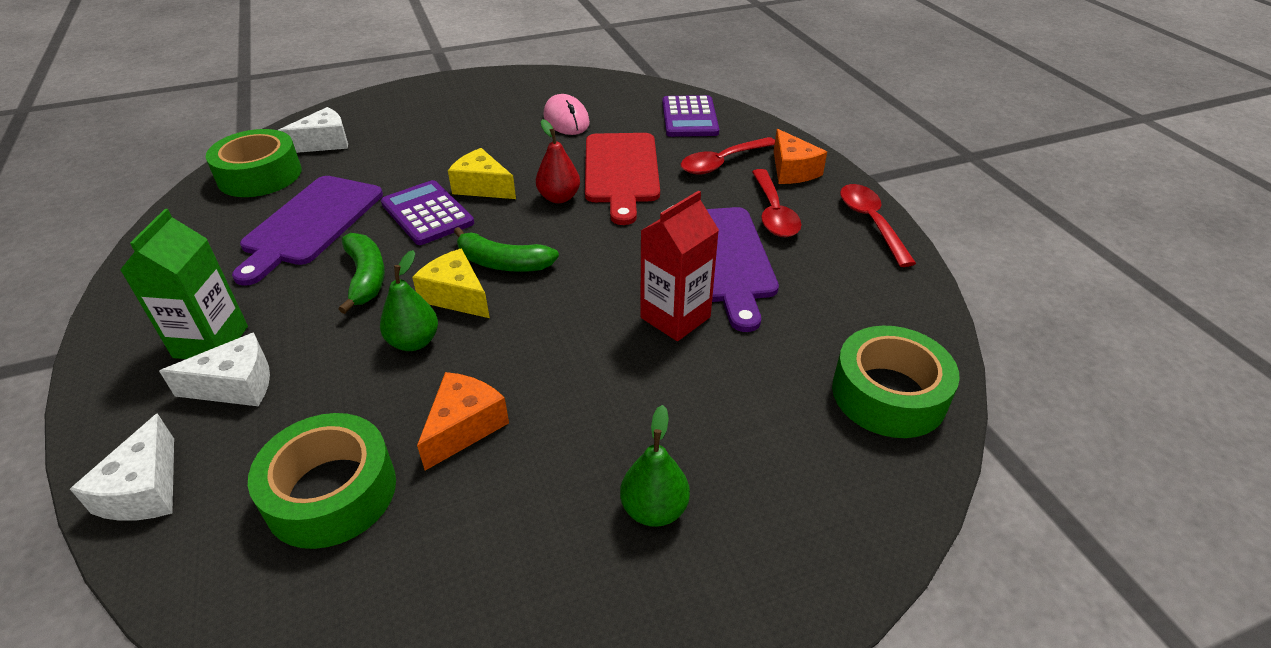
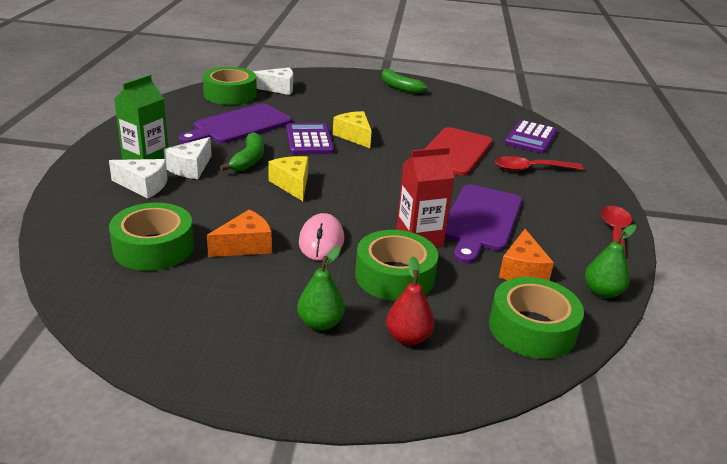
camera: 25 degrees right, 10 degrees down
(145, 490) = (69, 213): white cheese -> white cheese (190, 168)
(414, 342) = (250, 198): green pear -> green pear (602, 292)
(502, 263) = (333, 177): green banana -> green banana (399, 87)
(559, 198) = (398, 155): red pear -> red pear (407, 337)
(566, 120) = (440, 116): pink mouse -> pink mouse (321, 241)
(688, 388) = (394, 276): none -> green tape
(773, 213) = (543, 207): red spoon -> none
(792, 170) = (581, 188): orange cheese -> orange cheese (522, 270)

